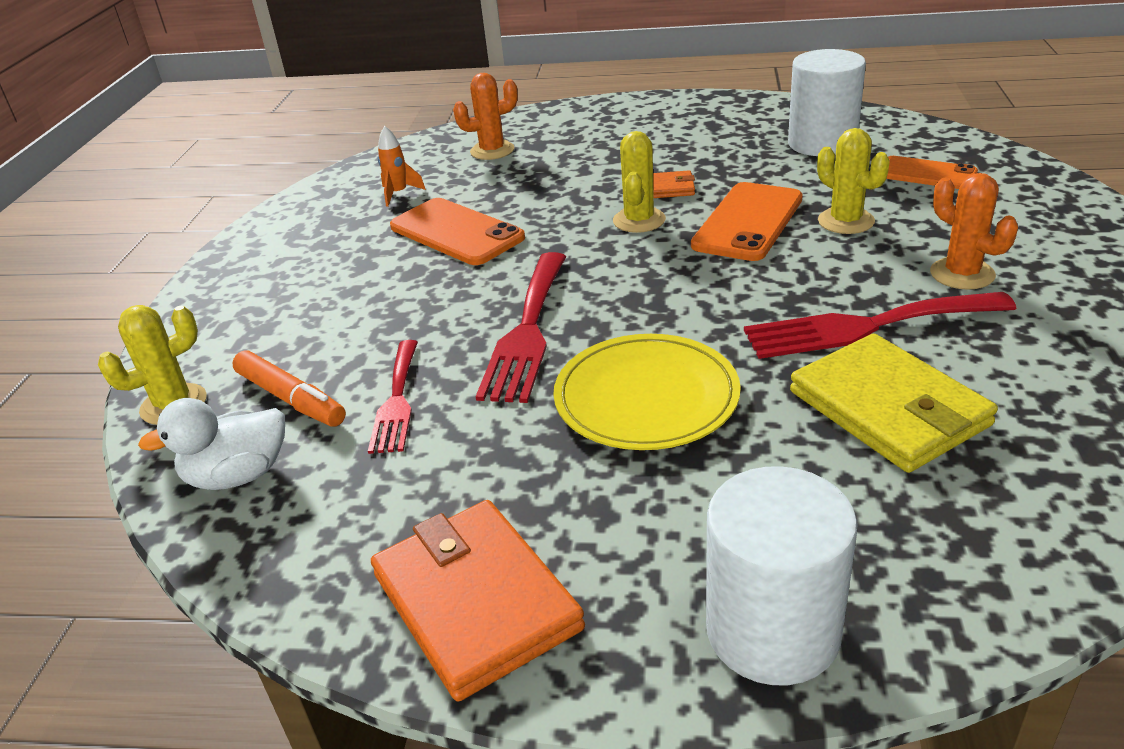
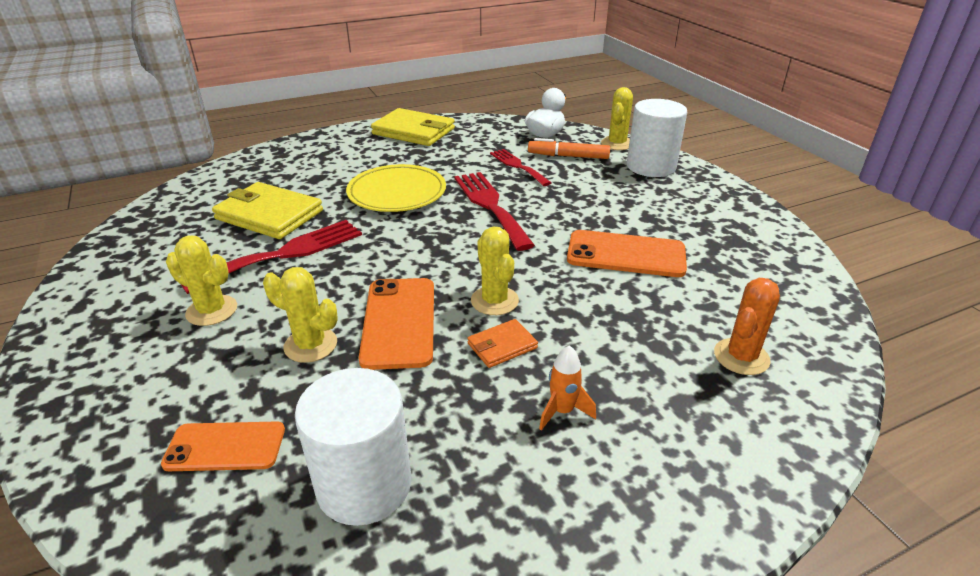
camera: 145 degrees right, 0 degrees up
(398, 194) = (733, 277): orange rocket -> orange rocket (562, 411)
(476, 601) = (413, 131): orange wallet -> yellow wallet
(772, 631) = (308, 146): white cylinder -> white cylinder (651, 166)
(962, 274) = (212, 310): orange cactus -> yellow cactus

